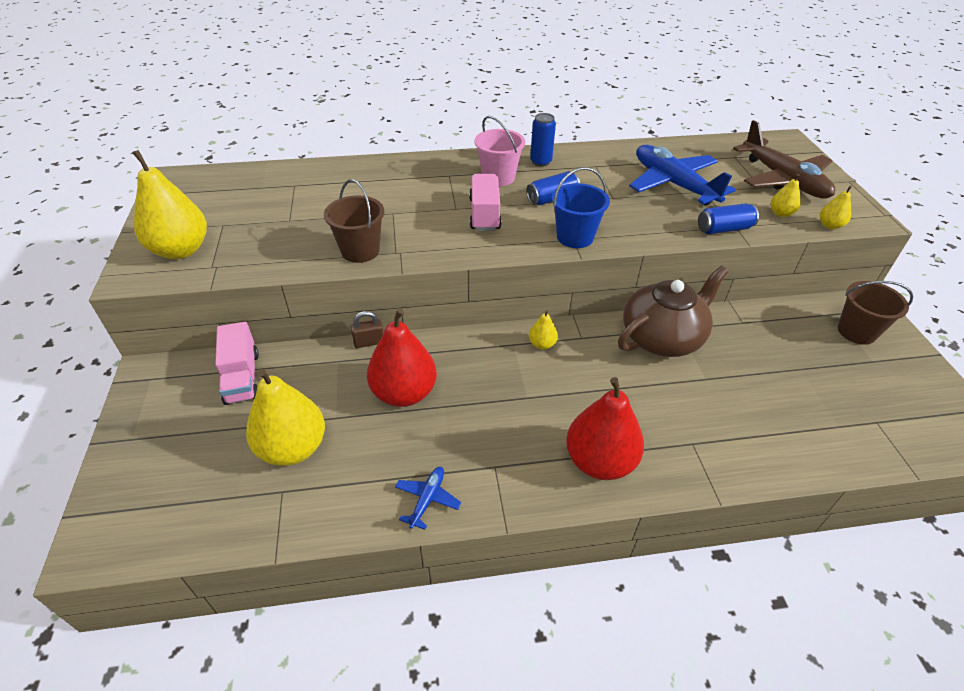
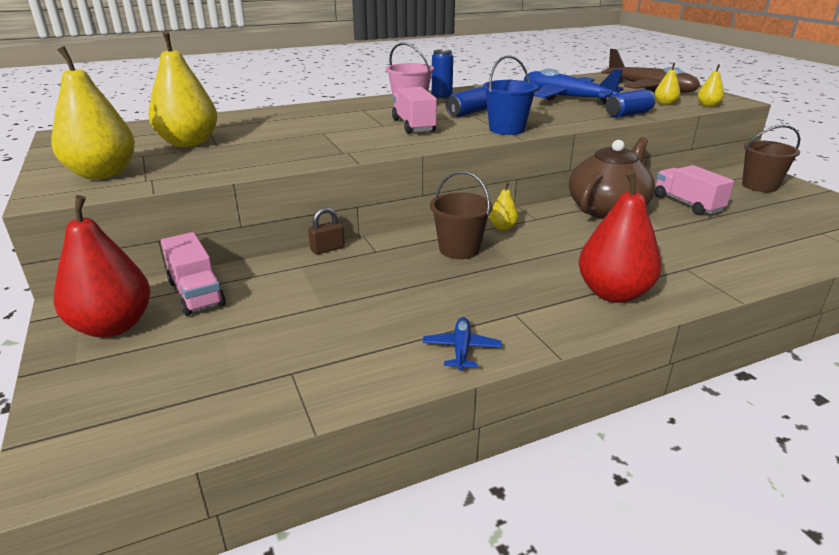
camera: 15 degrees left, 15 degrees down
(293, 448) = (286, 337): yellow pear -> yellow pear (189, 143)
(360, 251) = (306, 155): brown bucket -> brown bucket (459, 249)
(404, 393) = (387, 278): red pear -> red pear (113, 326)
(754, 345) = (687, 204): none -> pink truck

